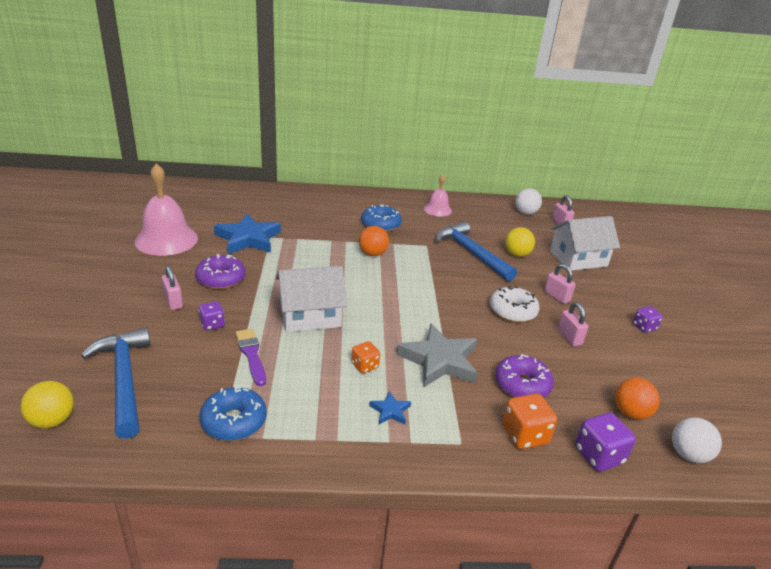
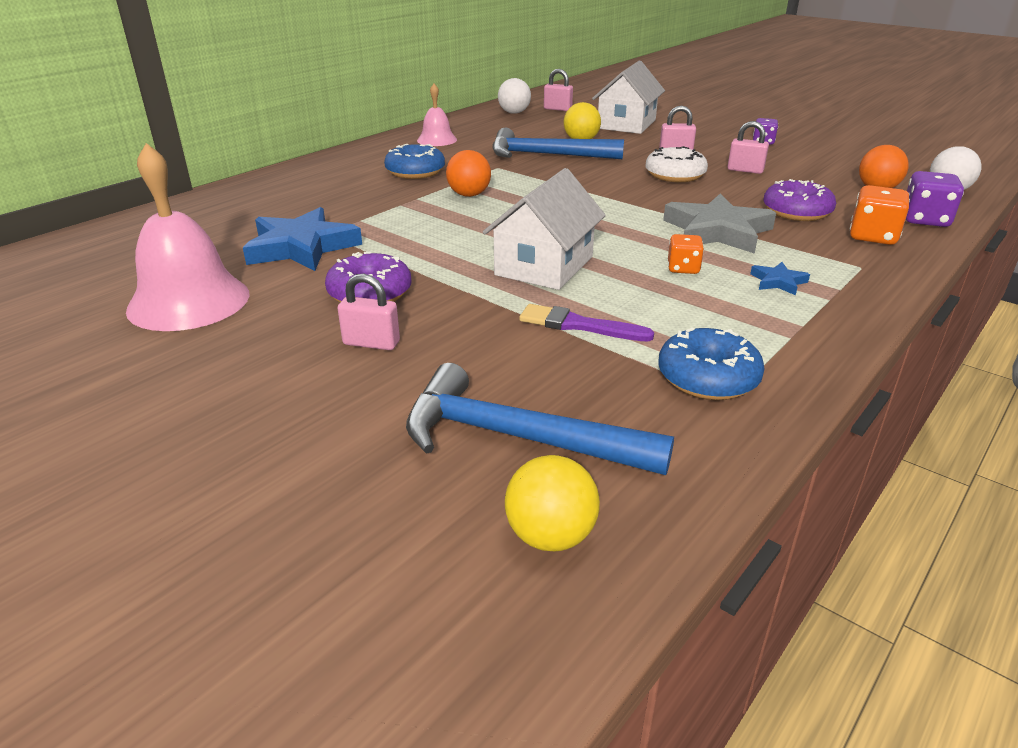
camera: 45 degrees left, 0 degrees up
(212, 324) = (472, 331): purple dice -> none

